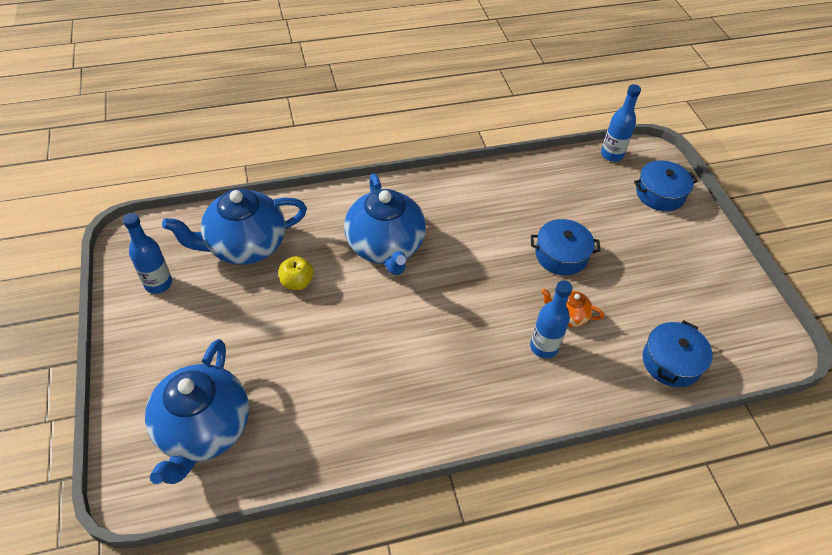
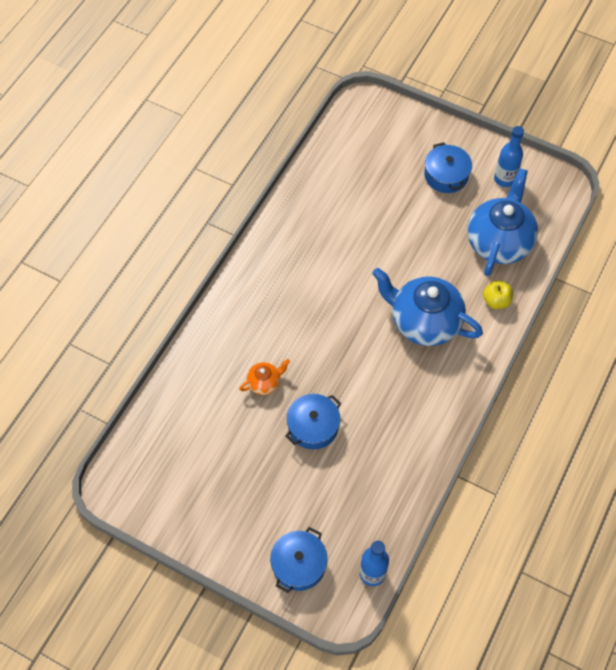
camera: 135 degrees right, 10 degrees up
(204, 429) = (372, 146): blue teapot -> none
(297, 282) = (438, 250): yellow apple -> yellow apple (496, 301)
(544, 347) = (258, 346): blue bottle -> none
(671, 362) = (175, 409): blue pot -> blue pot (446, 175)

